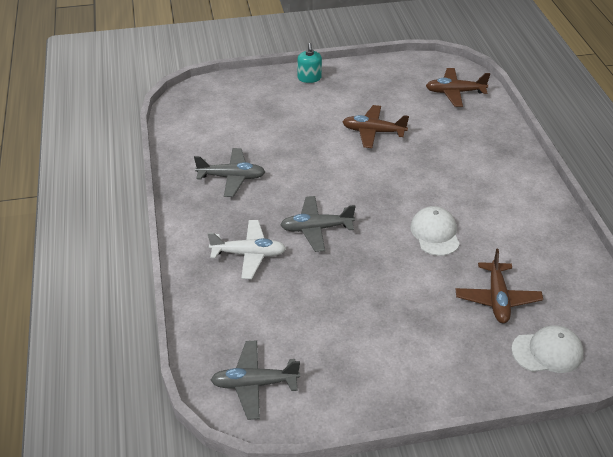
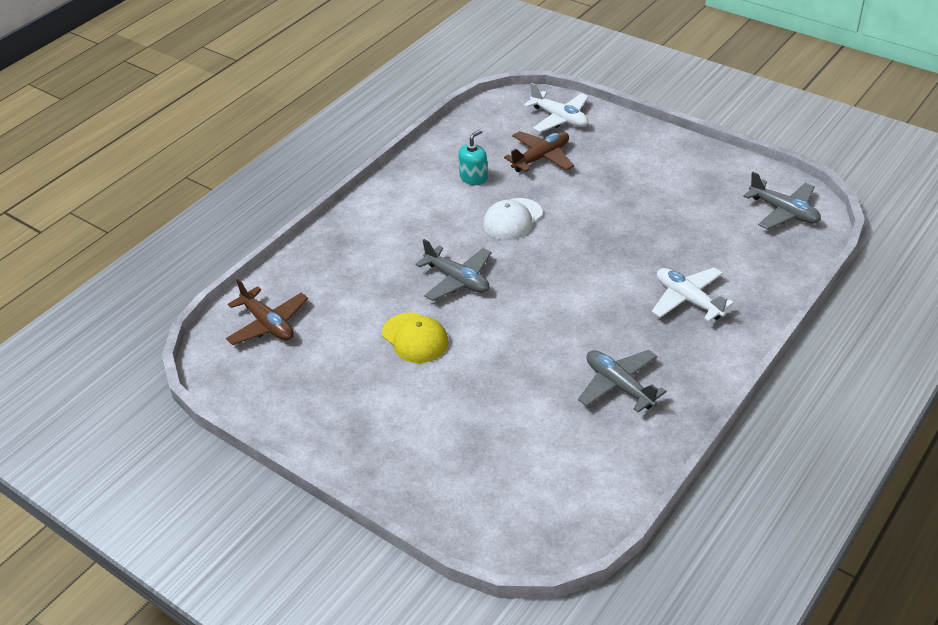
camera: 130 degrees left, 0 degrees up
(309, 78) = (369, 459): turquoise soap dispenser -> turquoise soap dispenser (473, 178)
(316, 228) = (602, 283): grey plane -> grey plane (457, 280)
(373, 132) = (415, 338): brown plane -> yellow cap
(547, 352) = (559, 118): white cap -> white plane

